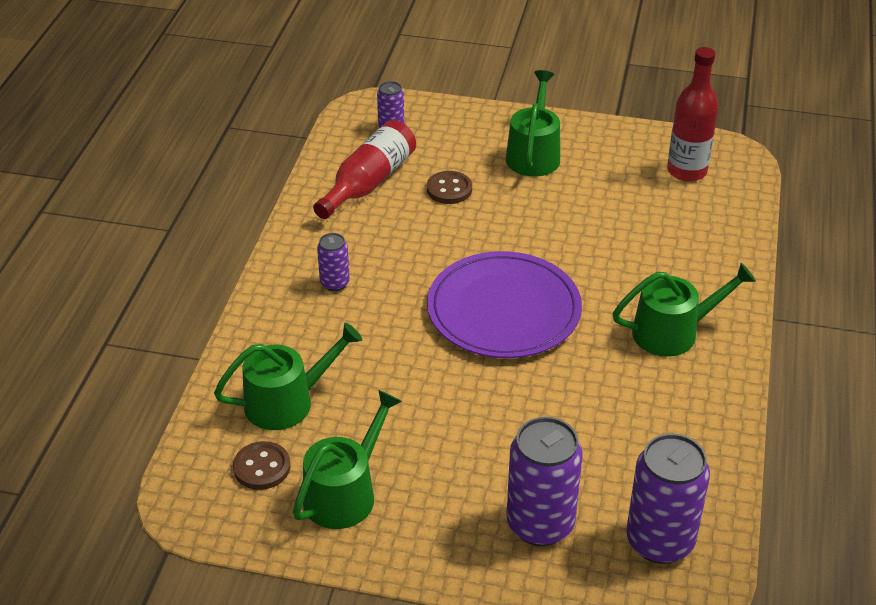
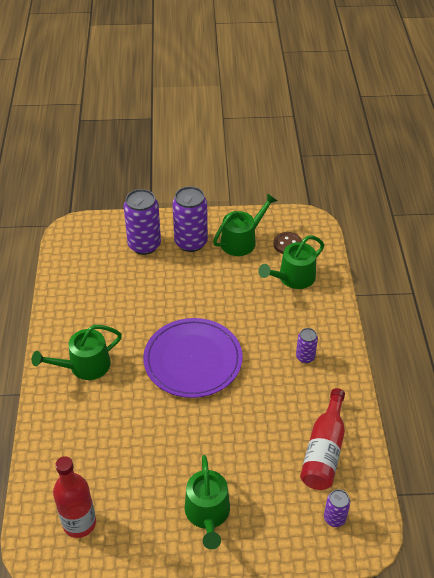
camera: 165 degrees right, 5 degrees up
(345, 493) = (242, 241): green watering can -> green watering can turned 150 degrees counterclockwise
(449, 189) = (262, 457): brown button -> none
(659, 541) = (86, 248): purple can -> purple can (191, 242)

